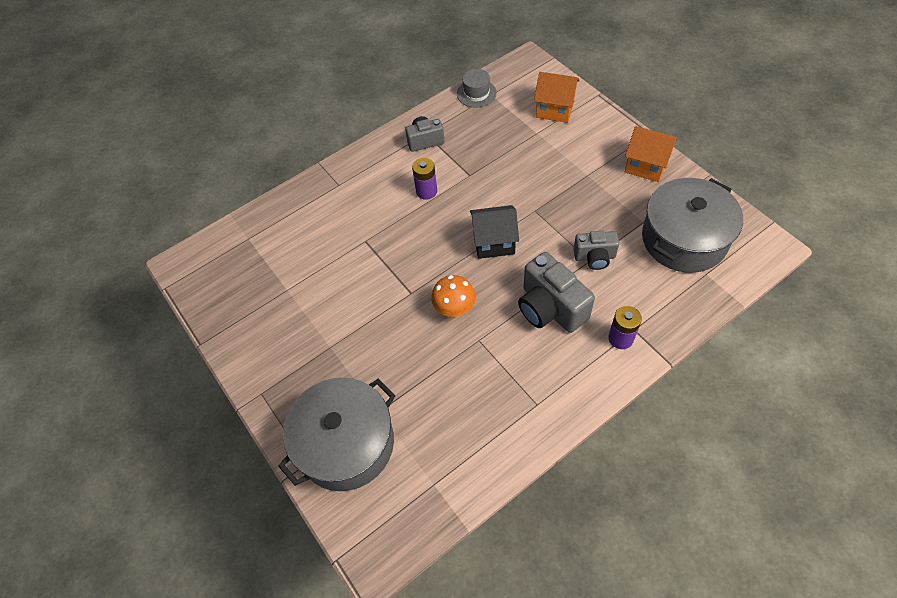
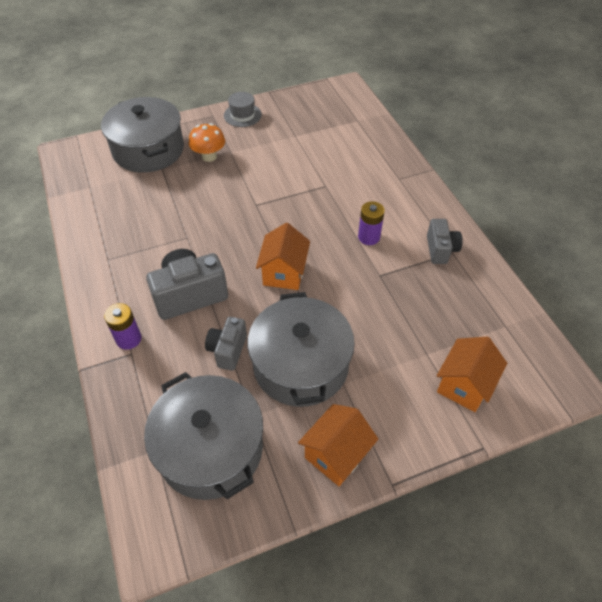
camera: 100 degrees right, 5 degrees down
(454, 308) = (225, 228): orange mushroom -> orange mushroom (209, 156)
(476, 93) = (510, 312): grey hat -> grey hat (242, 115)
(494, 242) = (284, 273): black house -> orange house
(584, 204) = (300, 365): none -> grey pot

